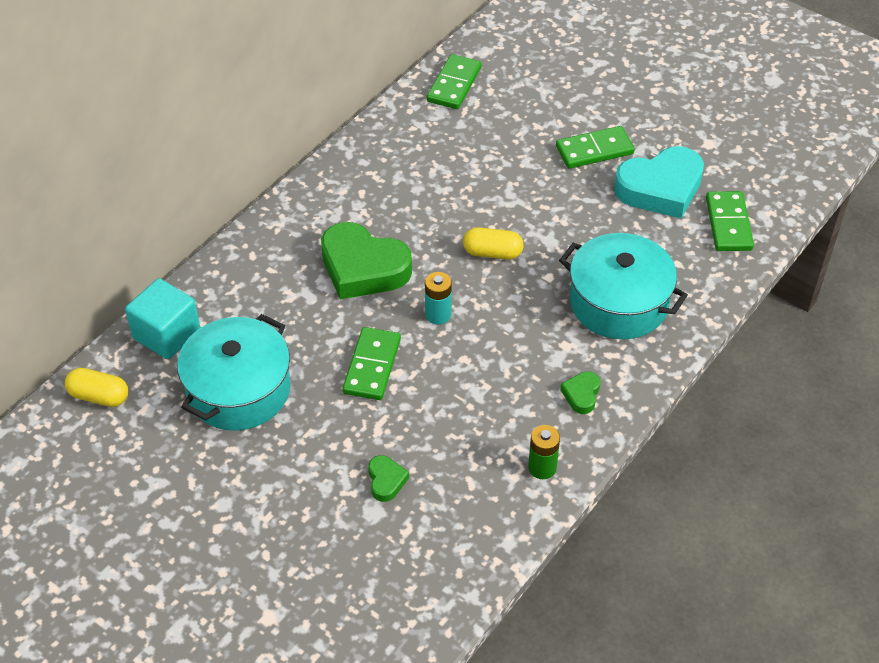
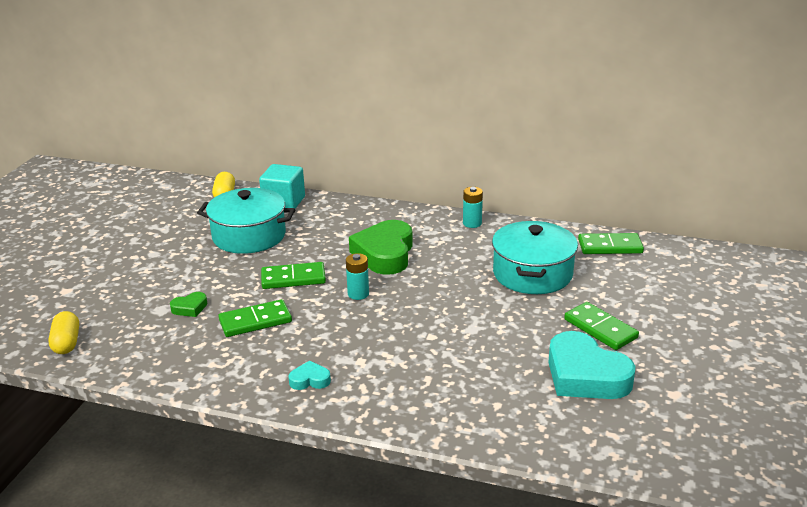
camera: 70 degrees right, 20 degrees down
(339, 172) = (472, 223): none -> turquoise battery
(492, 253) = (439, 304): yellow capsule -> yellow capsule (67, 343)
(542, 467) = (225, 375): green battery -> none
(581, 395) = (310, 380): green heart -> turquoise heart
(618, 302) = (425, 379): turquoise pot -> turquoise pot (532, 274)
(728, 224) = (574, 427): green domino -> green domino (255, 321)

